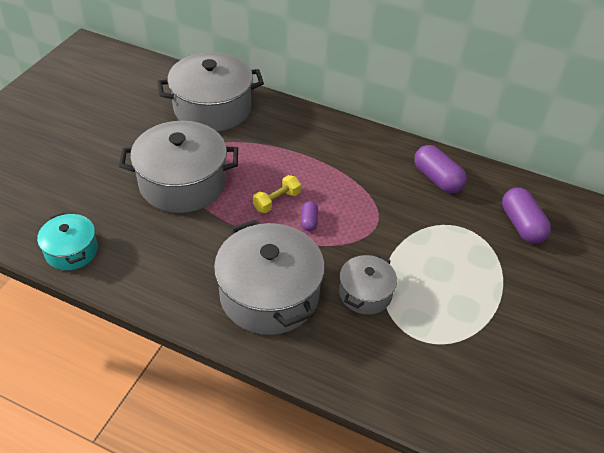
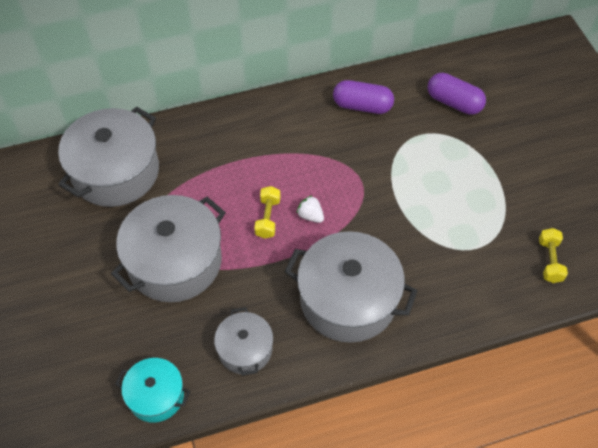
camera: 40 degrees left, 10 degrees up
(309, 221) = (310, 216): purple capsule -> white strawberry
(365, 293) = (410, 242): grey pot -> grey pot (245, 349)
(475, 399) = (549, 261): none -> yellow dumbbell

